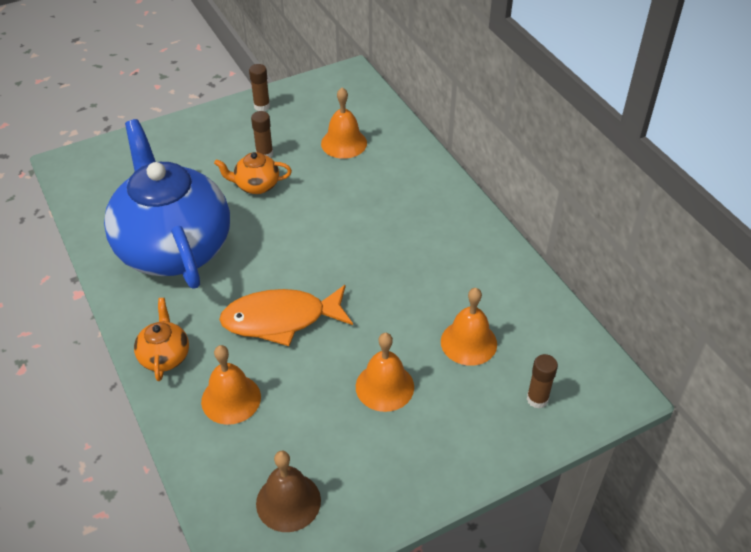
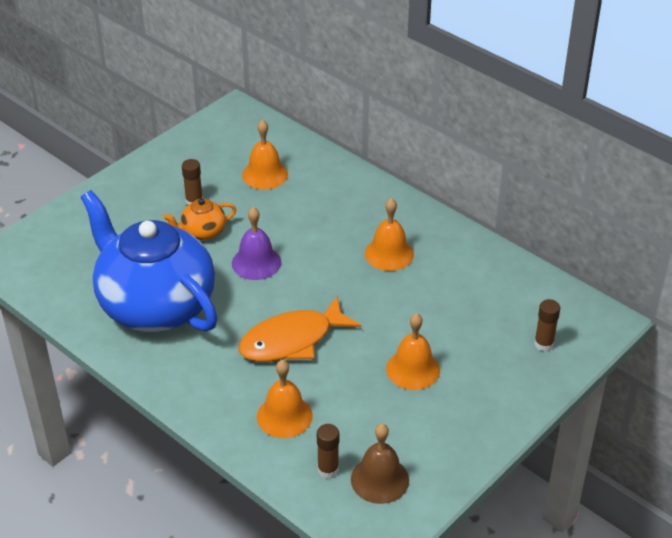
camera: 20 degrees left, 5 degrees down
(165, 356) = (203, 398): orange teapot -> none
(262, 106) = (166, 158): brown glue stick -> brown glue stick (328, 470)
(289, 229) = (256, 262): none -> purple bell
(468, 342) = (465, 315): orange bell -> orange bell (389, 254)

